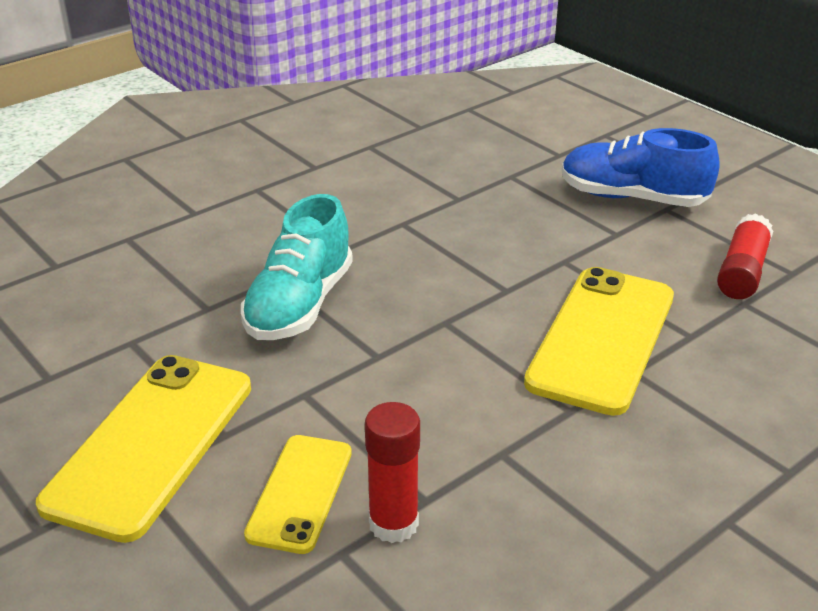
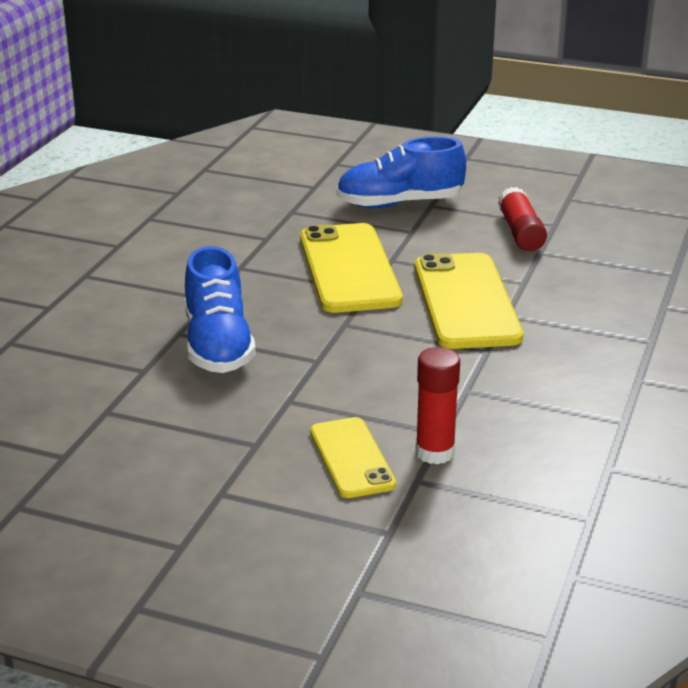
camera: 30 degrees left, 5 degrees down
(152, 444) = (205, 468): yellow phone -> yellow phone (349, 269)
(299, 304) = (218, 345): turquoise shoe -> blue shoe

